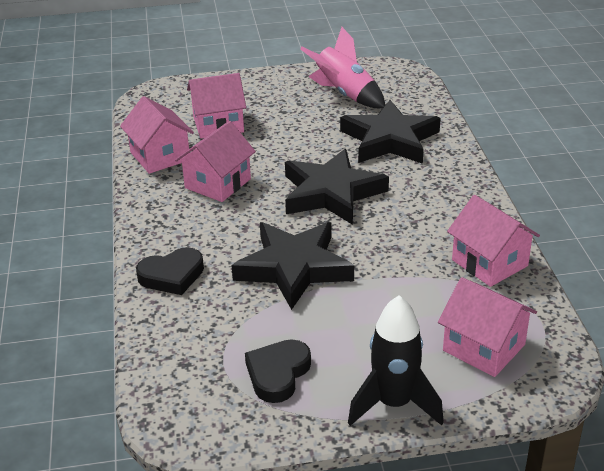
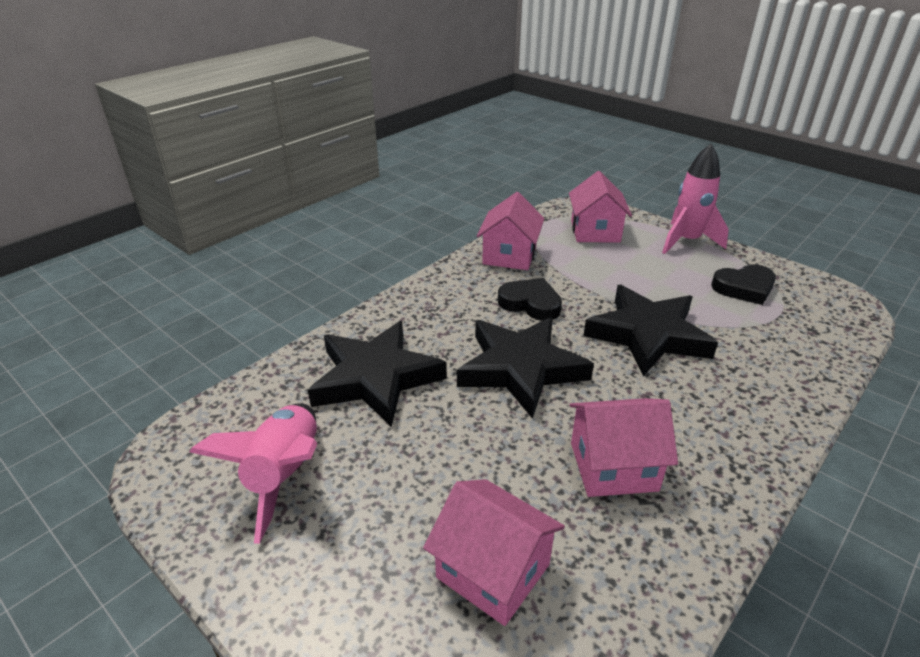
camera: 130 degrees left, 0 degrees up
(160, 156) = (640, 579): pink house -> none
(172, 275) = (768, 398): black heart -> black heart (530, 303)
(393, 404) = (687, 241): black rocket -> pink rocket

